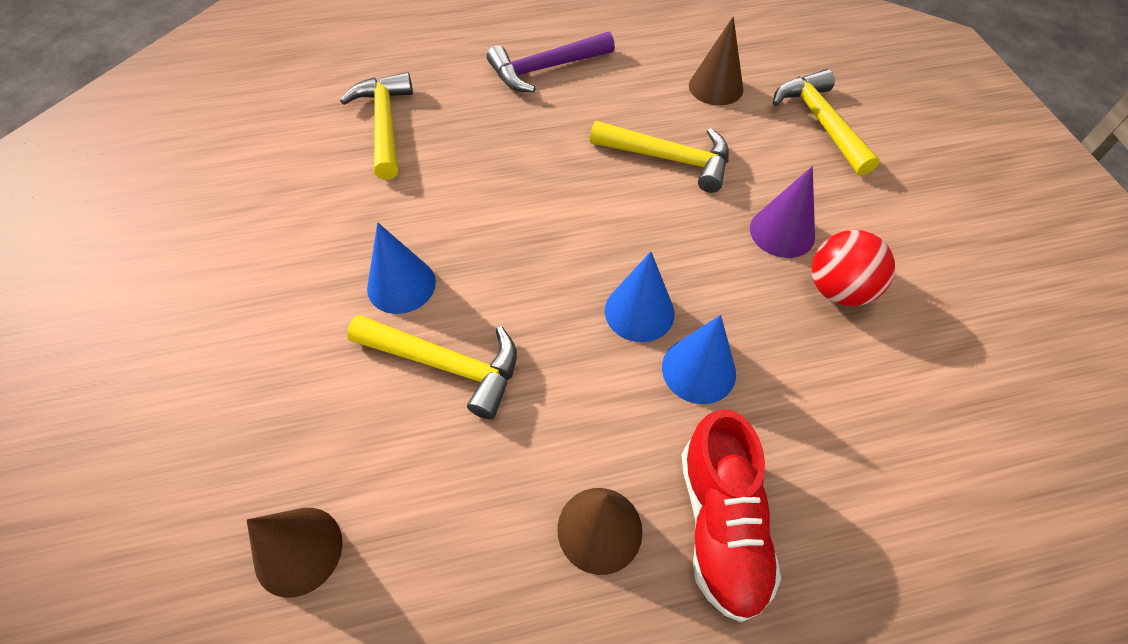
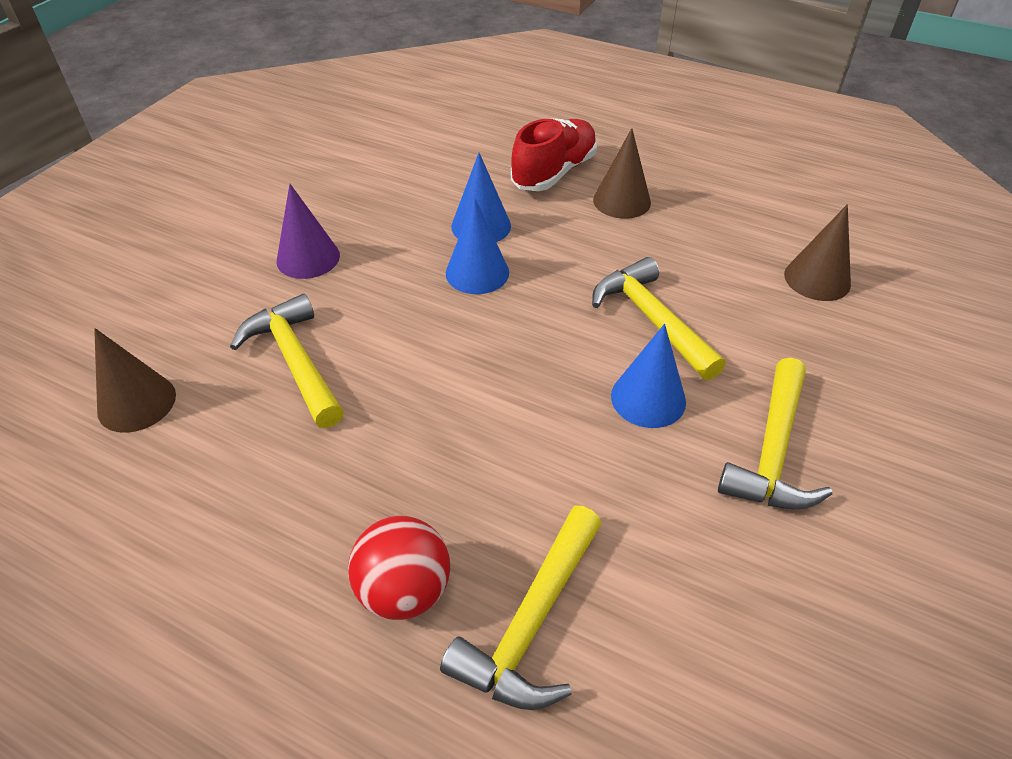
camera: 140 degrees left, 10 degrees down
(545, 69) = (252, 568): purple hammer -> none
(820, 122) = (129, 308): yellow hammer -> yellow hammer (772, 451)
(838, 289) = (333, 212): red ball -> red ball (404, 590)

